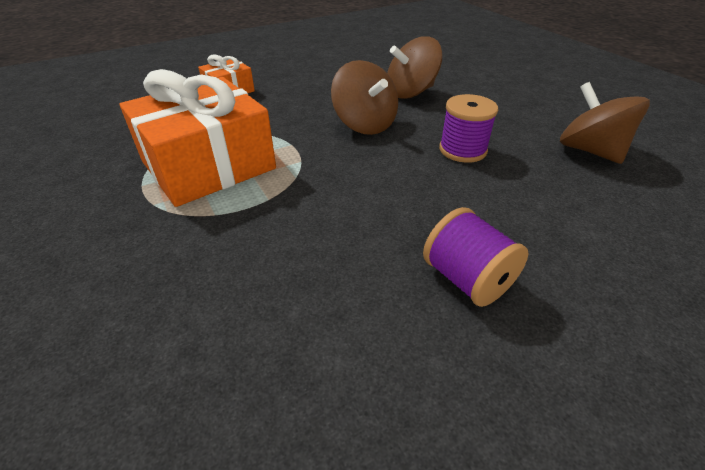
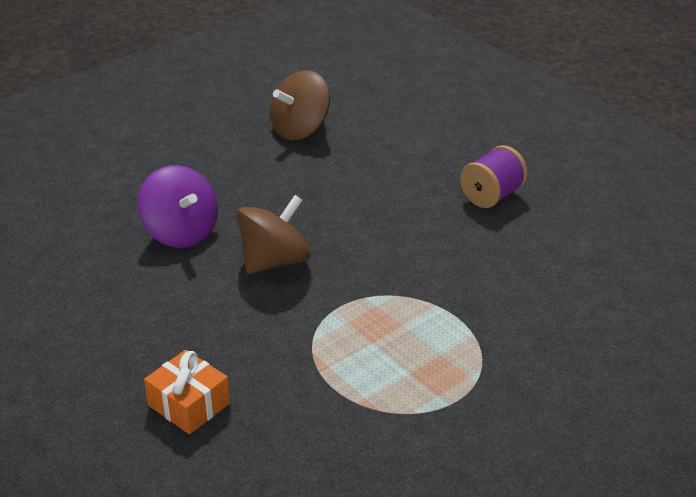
camera: 100 degrees left, 5 degrees down
(208, 165) = (395, 363): orange gift -> none
(410, 92) = (181, 232): brown spinning top -> purple spinning top
(462, 150) = (316, 196): purple spool -> none

